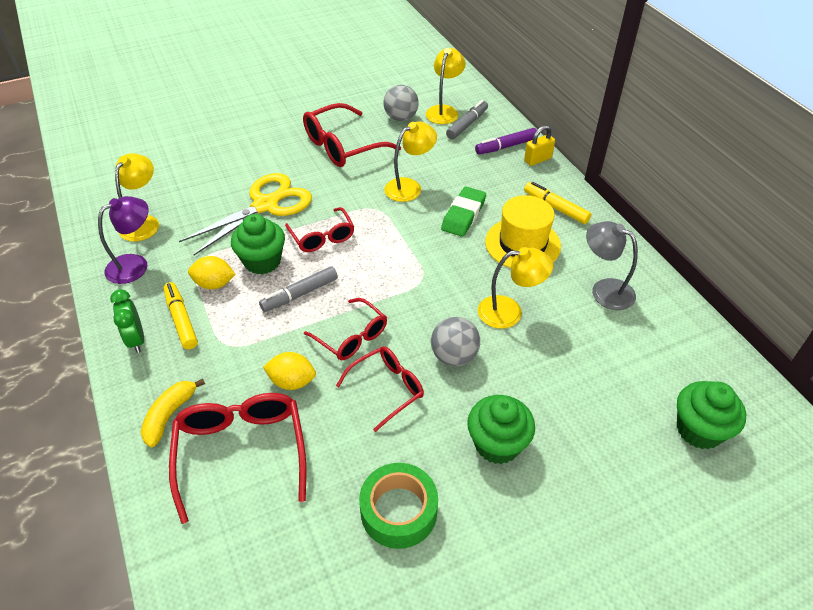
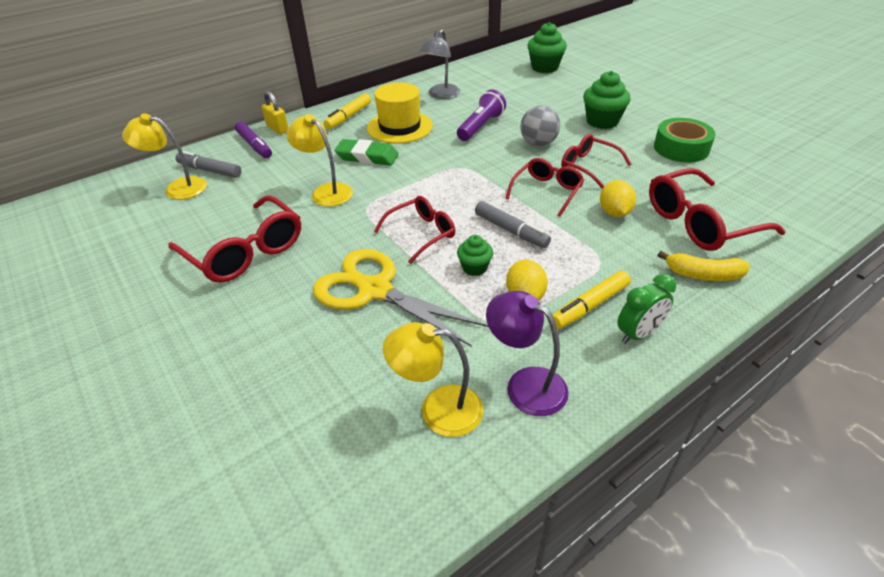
camera: 100 degrees left, 5 degrees down
(262, 261) = (474, 268): green cupcake -> green cupcake, size x0.58
(401, 118) = (186, 216): grey ball -> none
(509, 312) = (480, 126): yellow lamp -> purple flashlight

